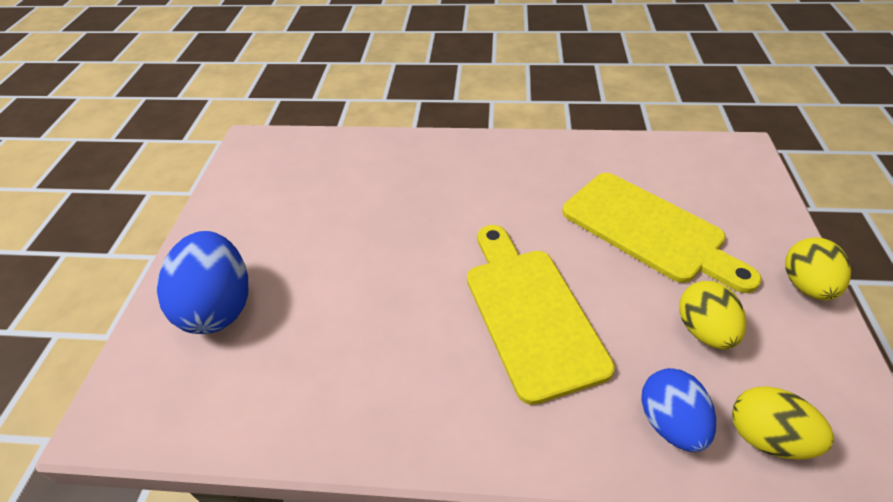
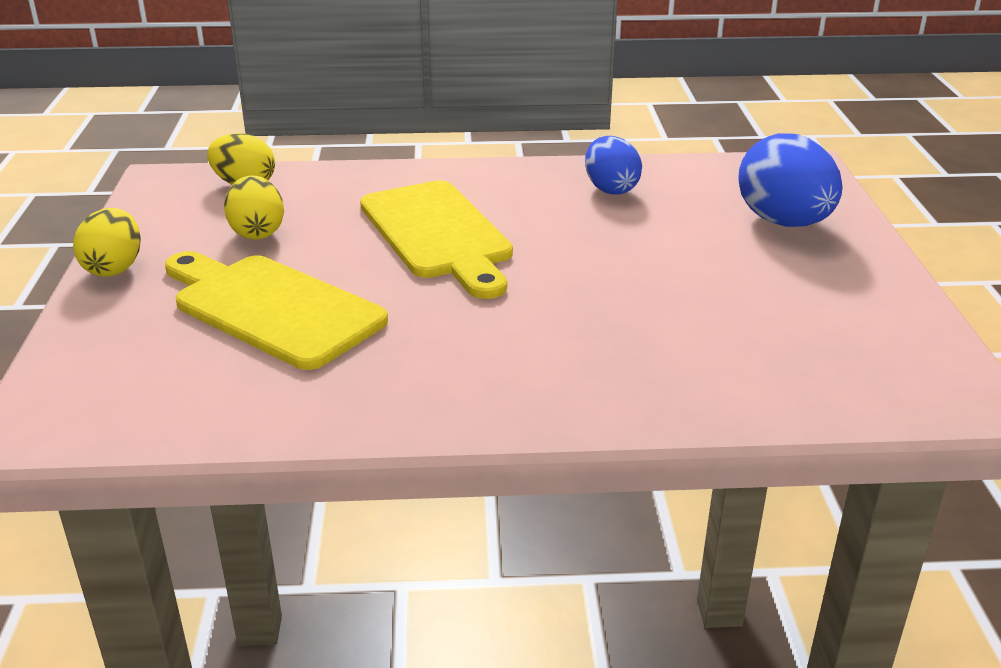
camera: 170 degrees right, 15 degrees down
(670, 422) = (321, 186): blue egg -> blue egg (610, 189)

